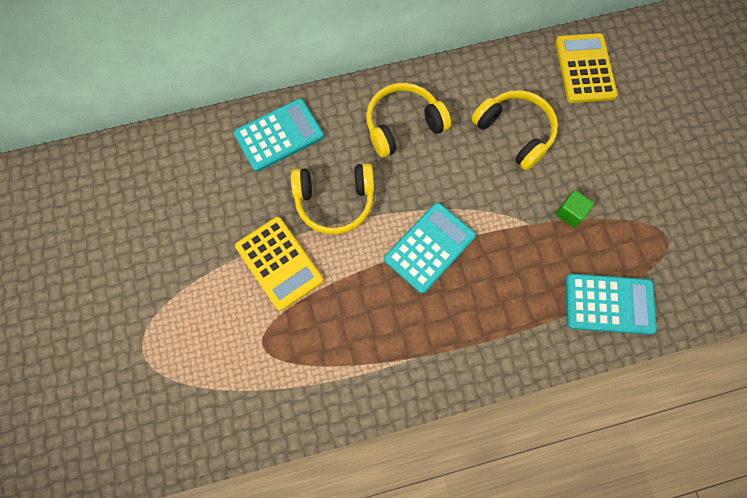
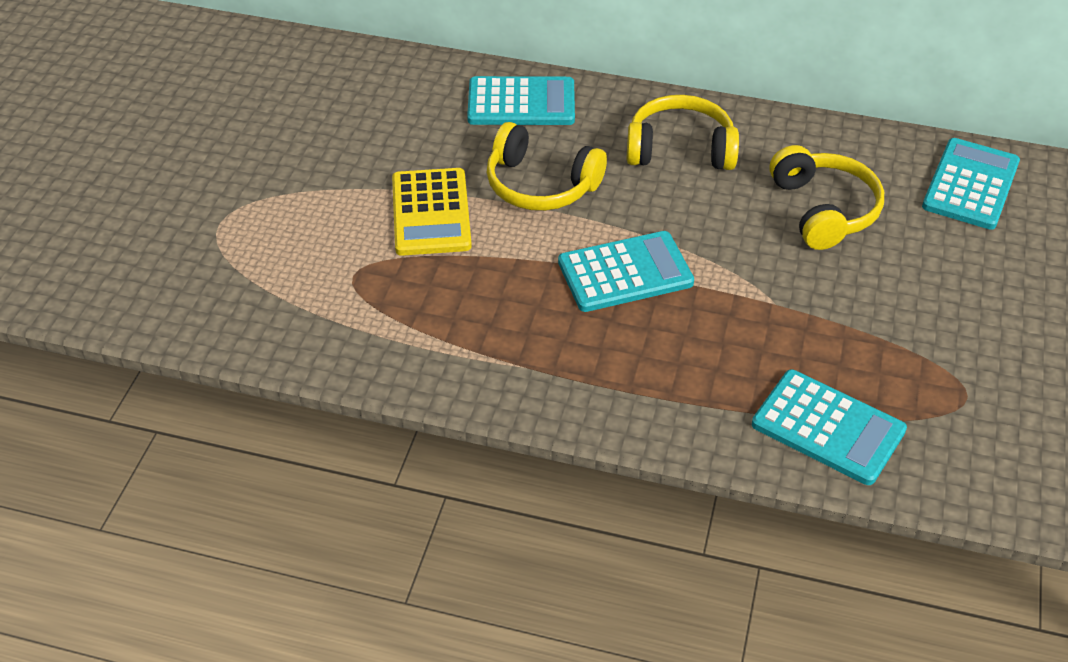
camera: 30 degrees right, 25 degrees down
(570, 213) = (841, 315): green cube -> none
(584, 68) = (970, 185): yellow calculator -> turquoise calculator

